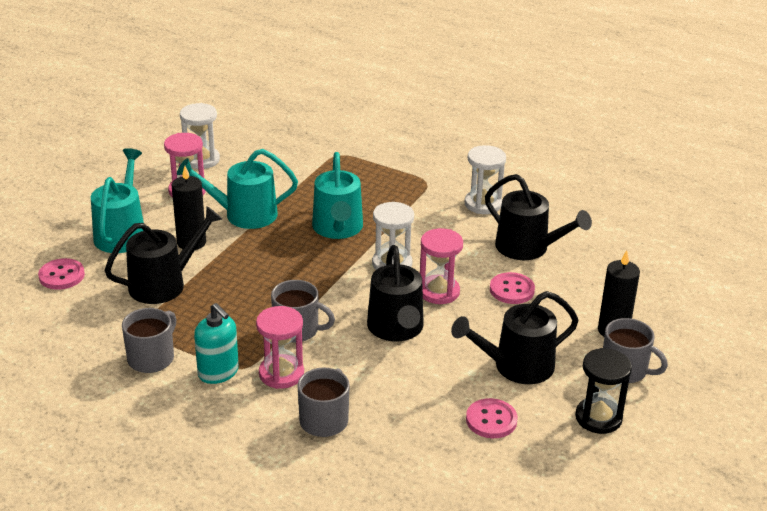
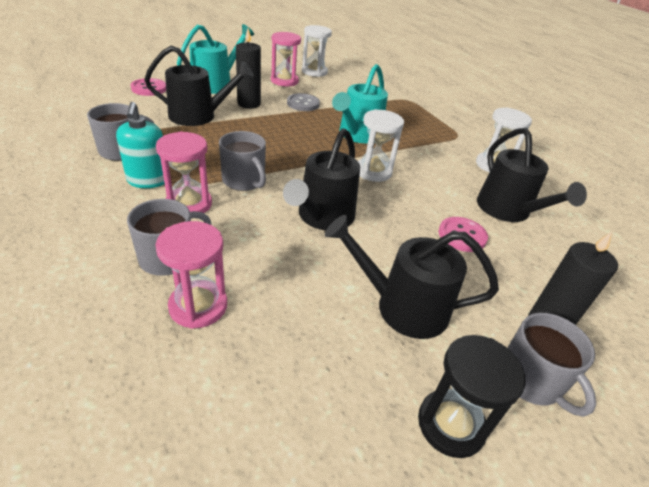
camera: 30 degrees right, 5 degrees up
(244, 214) = (303, 104): turquoise watering can -> grey button
(439, 292) = (391, 207): pink hourglass -> pink hourglass (198, 306)
(491, 420) = (319, 349): pink button -> none

